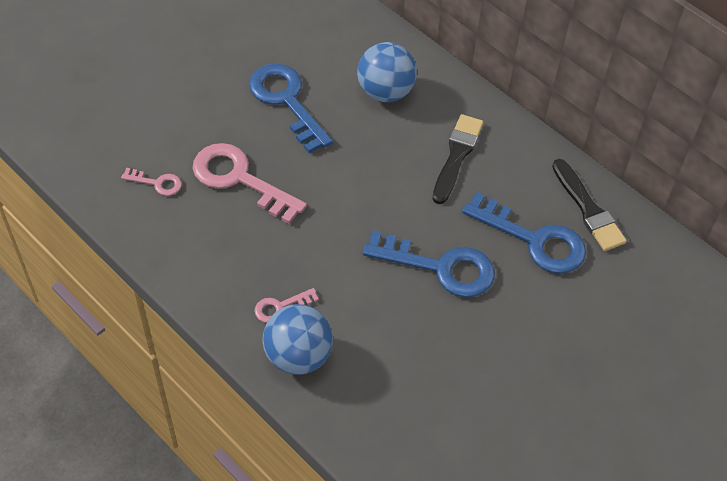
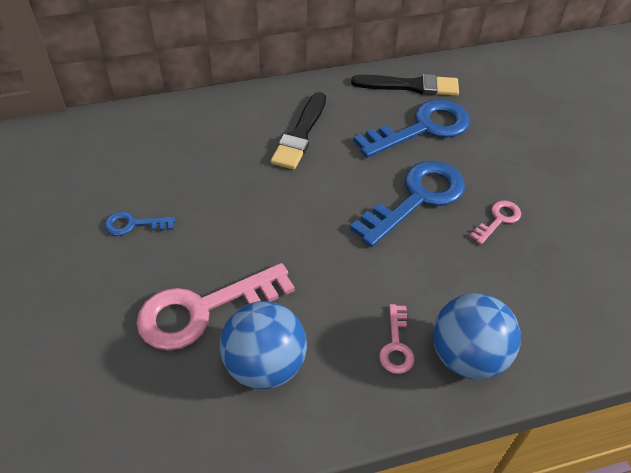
camera: 60 degrees left, 5 degrees down
(157, 183) = (145, 396): pink key -> pink key (498, 220)
(286, 101) = (133, 224): blue key -> blue key, size x0.48
(385, 92) = (189, 148): blue ball -> blue ball (265, 365)
(457, 156) = (300, 134): black brush -> black brush turned 120 degrees counterclockwise

